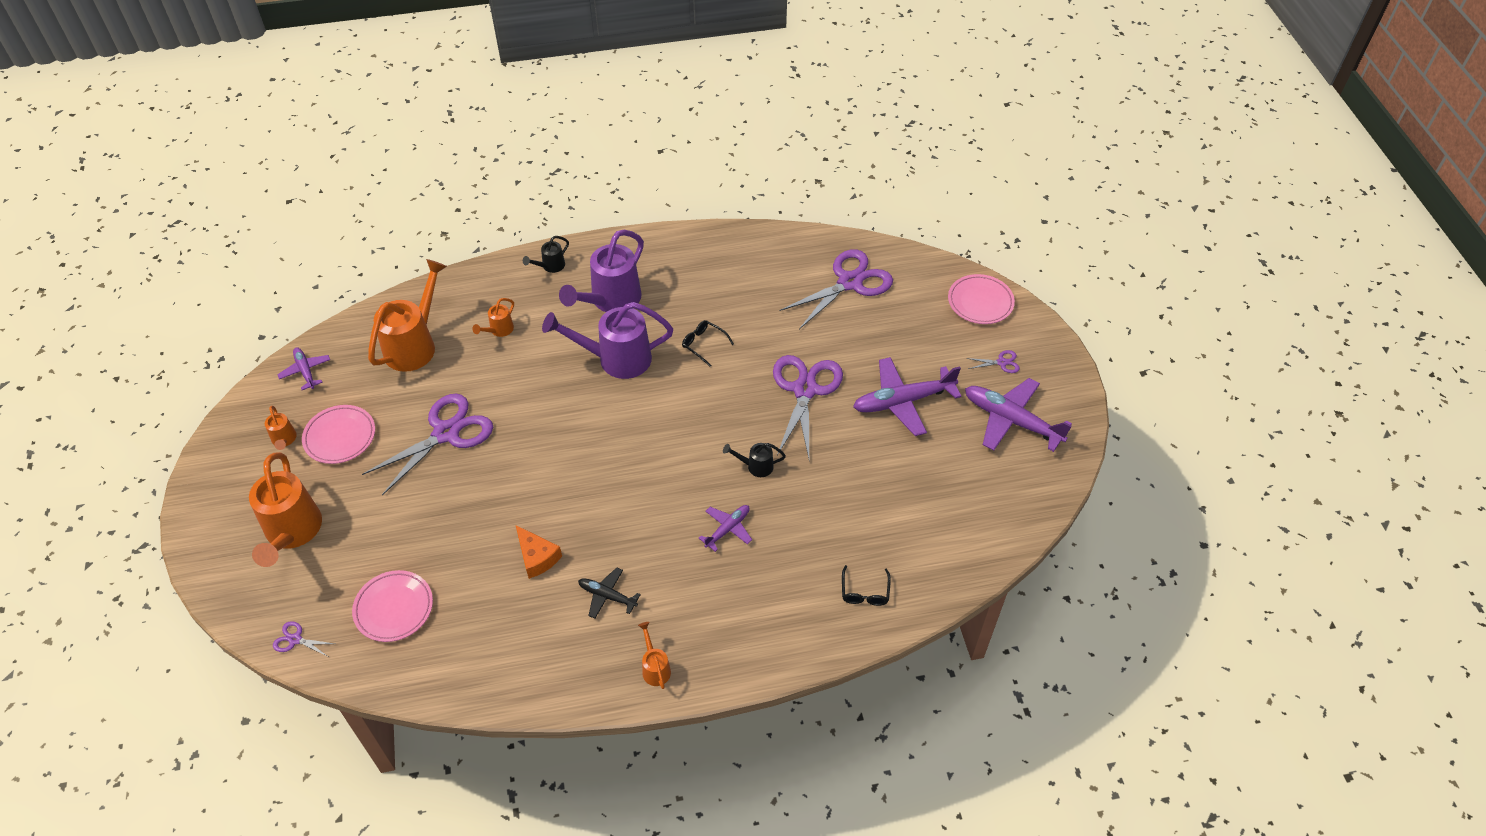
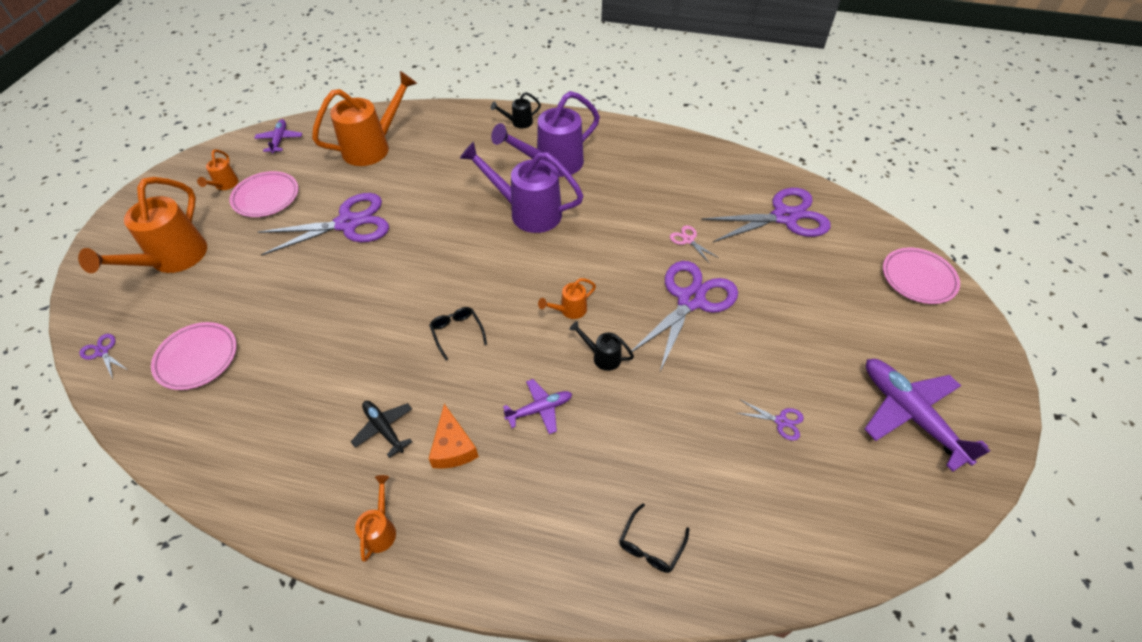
camera: 25 degrees right, 0 degrees up
(499, 330) = (445, 157): orange watering can -> orange watering can (569, 310)
(537, 557) = (347, 362): orange cheese -> orange cheese (453, 447)
(704, 344) = (614, 226): black glasses -> black glasses (457, 333)
(776, 334) = (688, 240): none -> pink scissors
(903, 401) = (790, 348): purple plane -> none
(1001, 362) = (920, 347): purple scissors -> purple scissors (781, 421)

